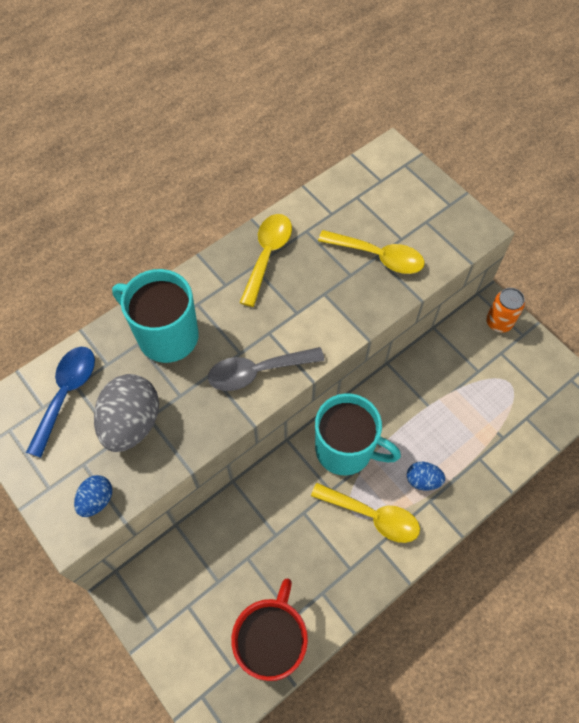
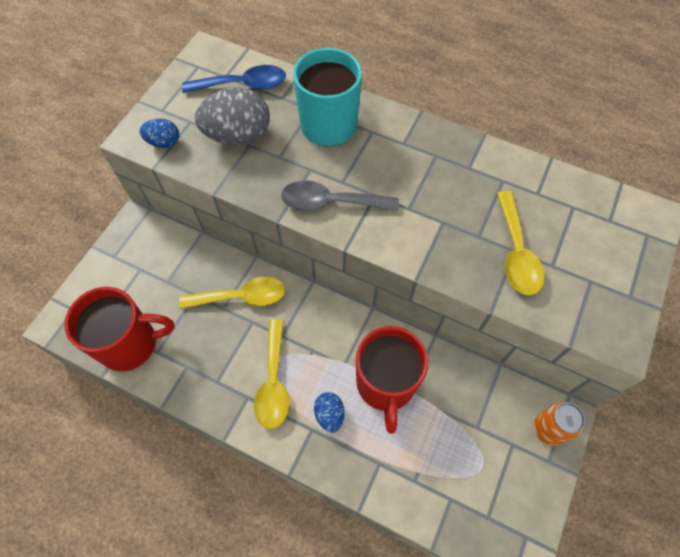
camera: 65 degrees right, 0 degrees up
(258, 371) = (331, 202): grey spoon -> grey spoon turned 45 degrees counterclockwise
(267, 255) = (454, 161): yellow spoon -> yellow spoon (241, 297)
(346, 450) = (327, 333): turquoise mug -> none
(414, 422) = (386, 384): none -> red mug

